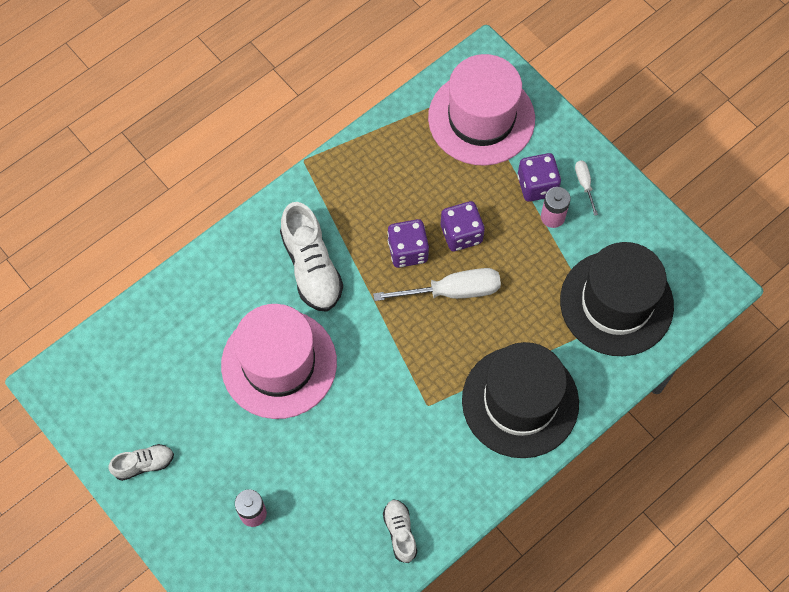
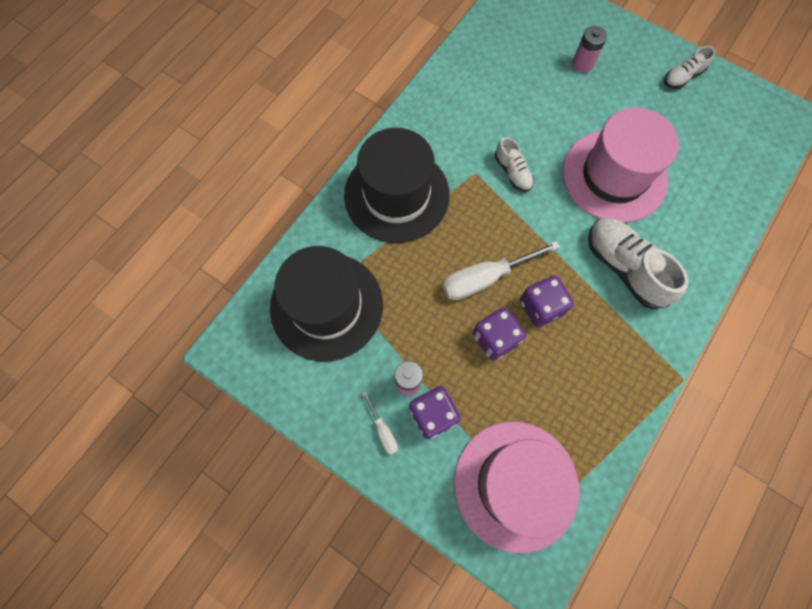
camera: 165 degrees right, 5 degrees up
(400, 532) = (466, 77): white shoe -> white shoe (512, 172)

